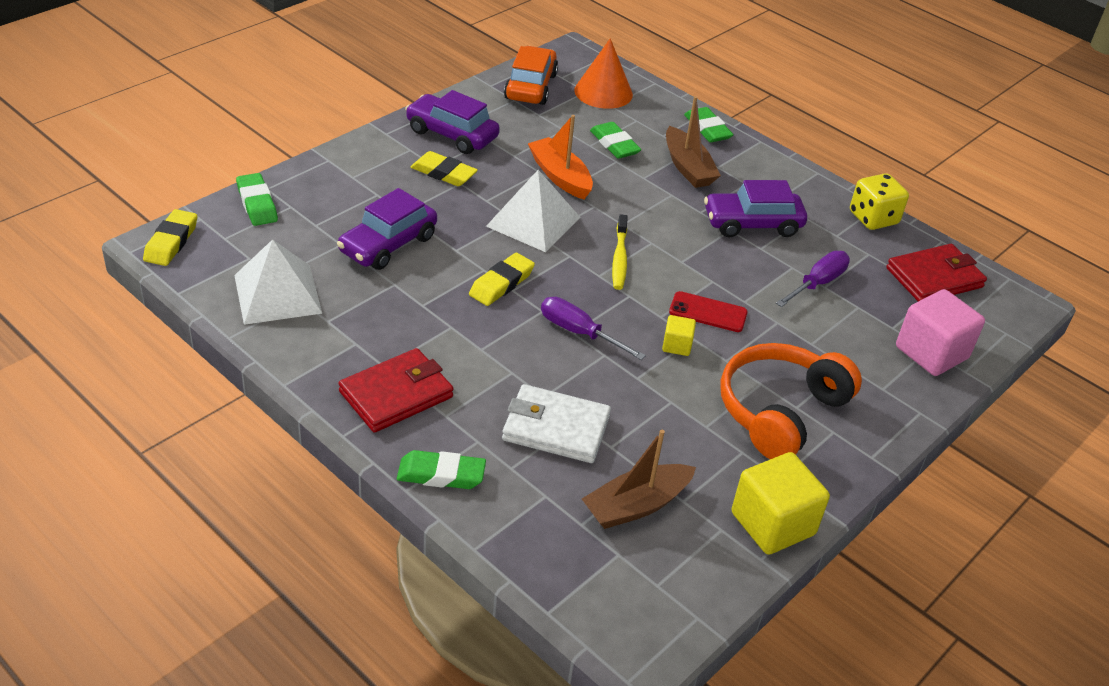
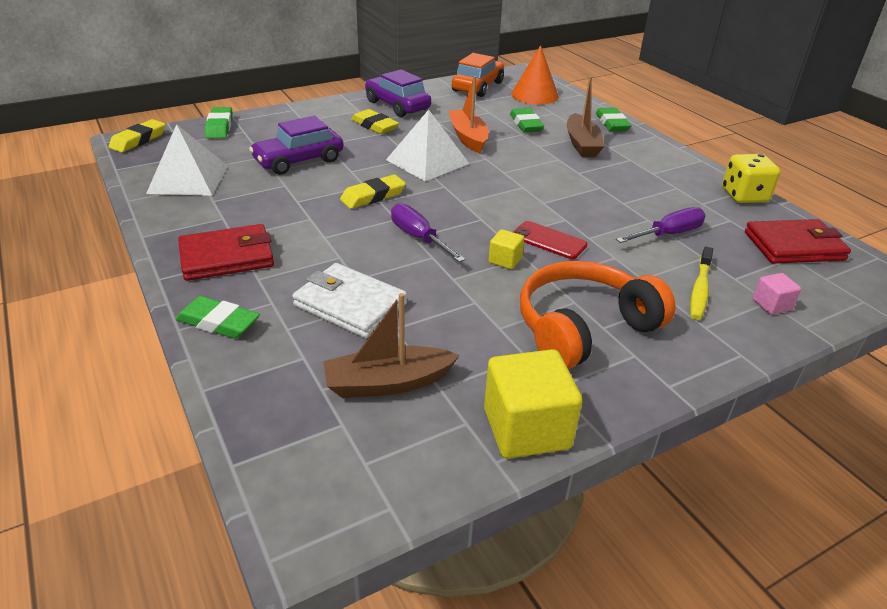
camera: 20 degrees right, 5 degrees down
(619, 258) = (487, 193): yellow toothbrush -> yellow toothbrush (699, 289)
(752, 224) = (623, 186): purple car -> none
(931, 352) = (771, 305): pink cube -> pink cube, size x0.49

